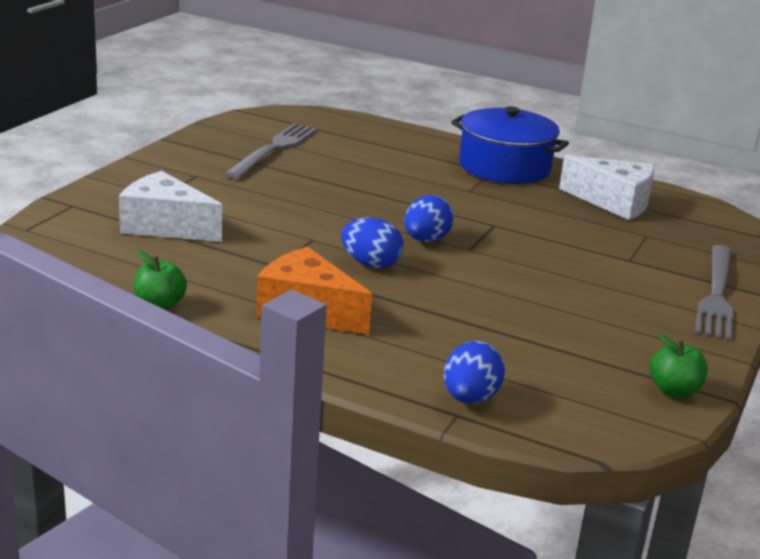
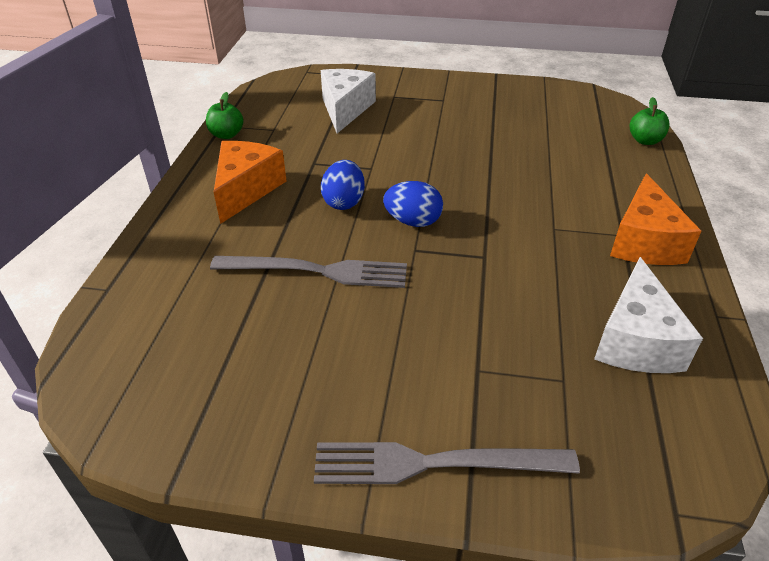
camera: 75 degrees right, 15 degrees up
(274, 149) = (529, 116): grey fork -> grey fork (317, 271)
(470, 398) = (132, 292): blue egg -> none
(504, 167) = (644, 241): blue pot -> orange cheese
(674, 391) = (176, 432): green apple -> green apple (645, 141)

